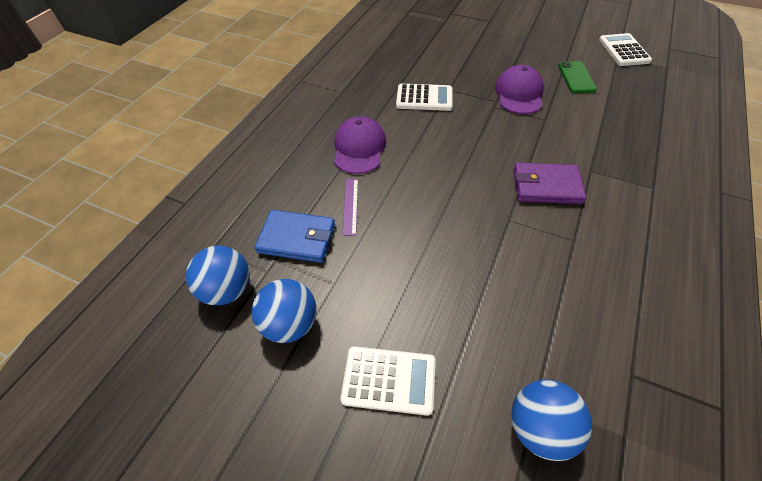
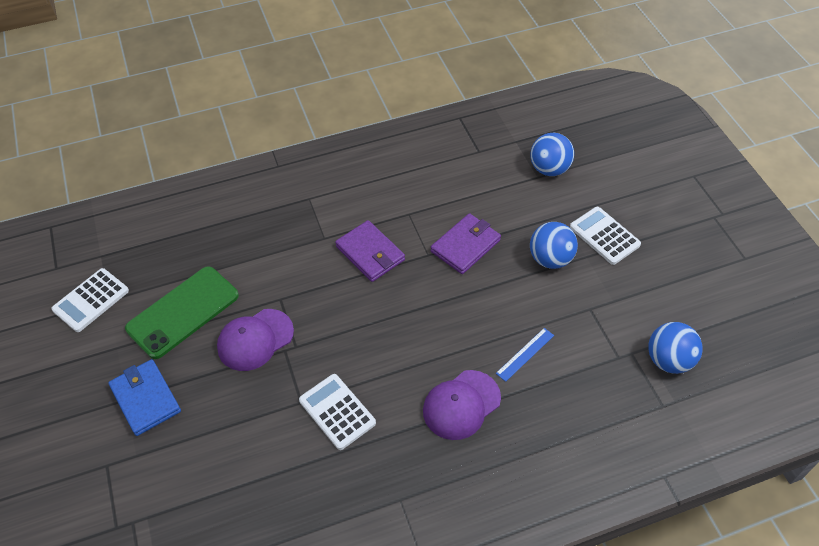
camera: 135 degrees left, 0 degrees up
(290, 324) = (639, 305): blue ball -> blue ball (550, 259)
(297, 238) = (589, 360): blue wallet -> blue wallet (145, 399)
(350, 206) = (525, 354): purple ruler -> blue ruler
(494, 251) = (465, 246): none -> purple wallet
(576, 77) = (183, 312): green phone -> green phone, size x1.72

